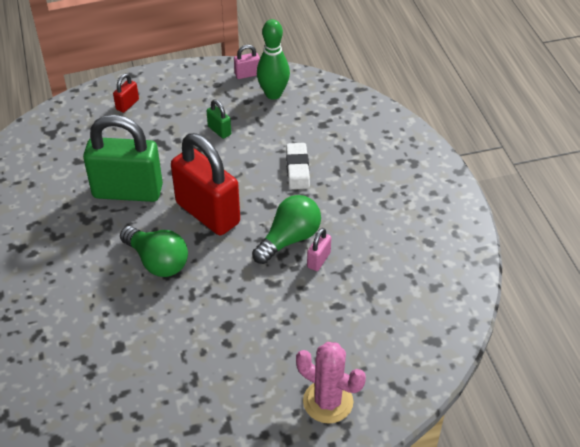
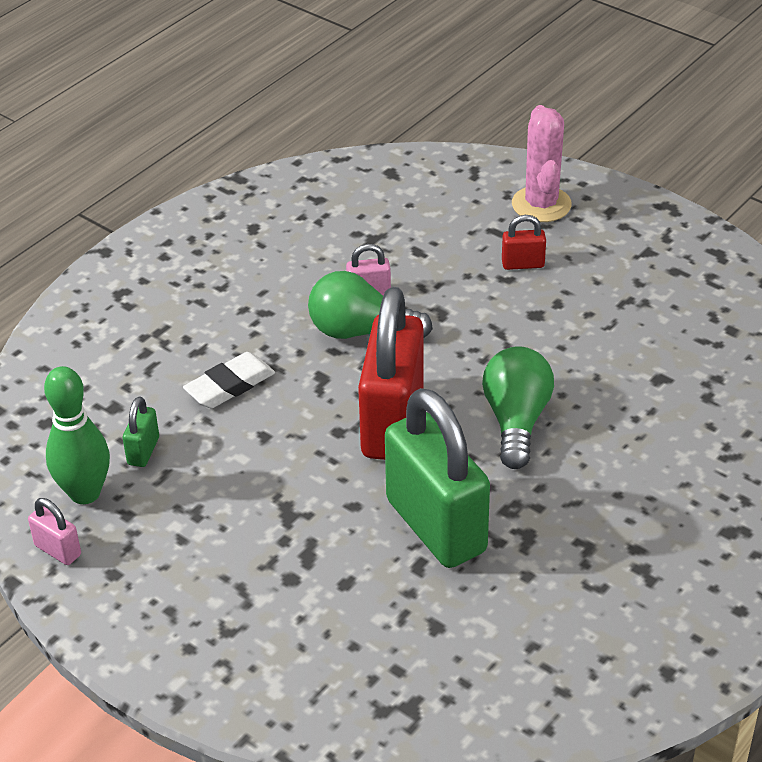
camera: 125 degrees left, 5 degrees down
(127, 105) = (259, 653): red padlock -> red padlock (523, 264)
(219, 130) = (222, 505): green padlock -> green padlock (143, 451)

